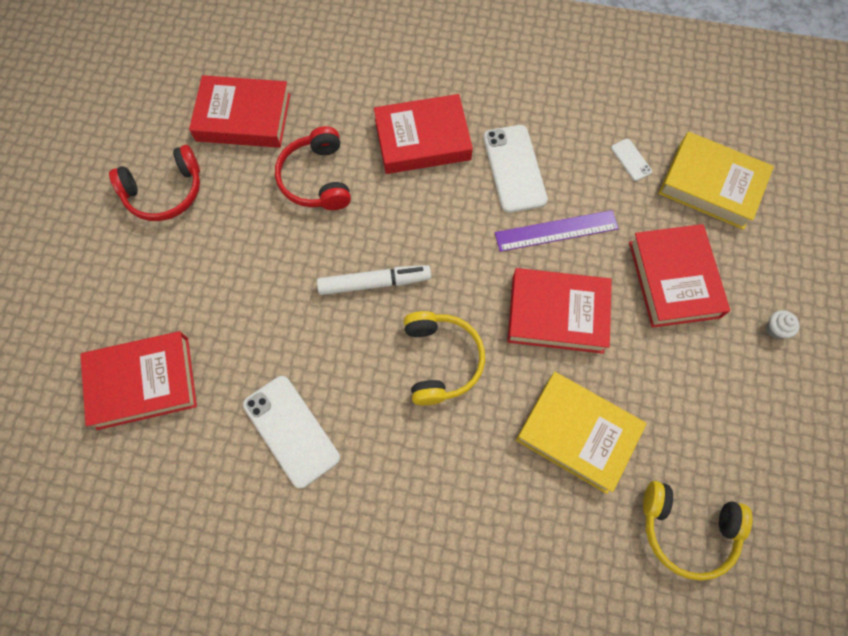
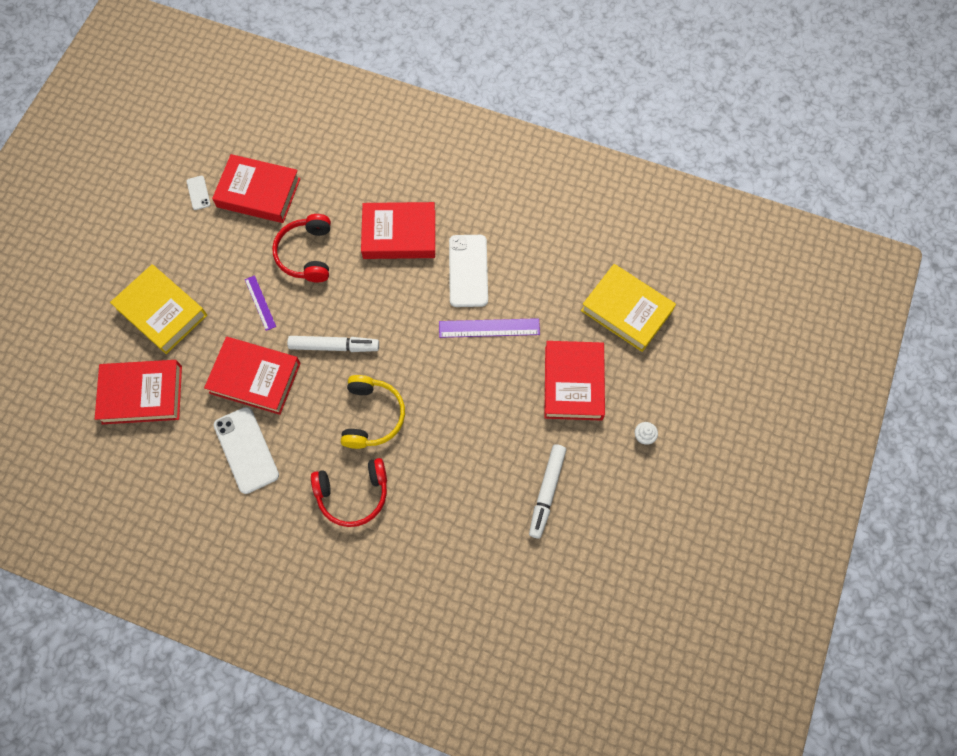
camera: 10 degrees right, 0 degrees up
(165, 192) = (185, 246): red headphones -> red headphones (353, 494)
(271, 245) = (260, 303): none -> purple ruler
(557, 314) = (472, 395): red book -> red book (255, 378)
(577, 433) = (464, 490): yellow book -> yellow book (162, 312)
(631, 160) = (566, 278): white phone -> white phone (198, 193)
(679, 418) = (546, 492): none -> white marker
(687, 530) = (528, 576): yellow headphones -> none

